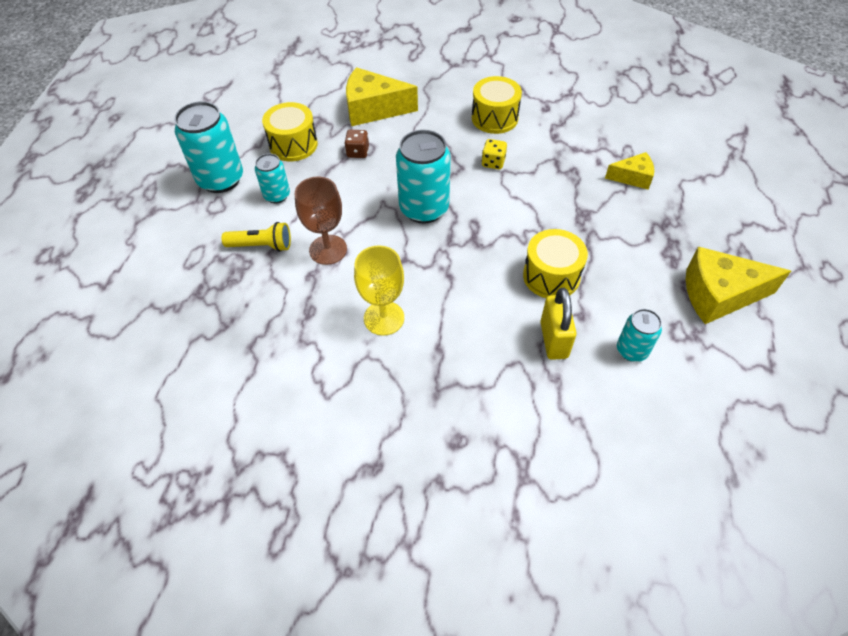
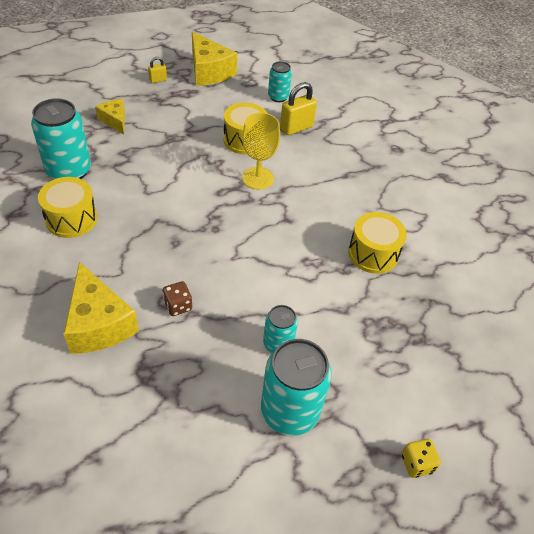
camera: 125 degrees left, 5 degrees down
(262, 246) = (342, 321): yellow flashlight -> none
(293, 145) = (197, 371): yellow drum -> yellow drum (373, 254)
(328, 250) = (312, 271): brown goblet -> none
(384, 318) = (346, 210): yellow goblet -> yellow goblet (258, 178)
(424, 209) = (224, 227): turquoise can -> turquoise can (69, 171)
(493, 162) = (139, 201): yellow dice -> yellow dice (416, 463)
(709, 236) = (158, 80): none -> yellow padlock

